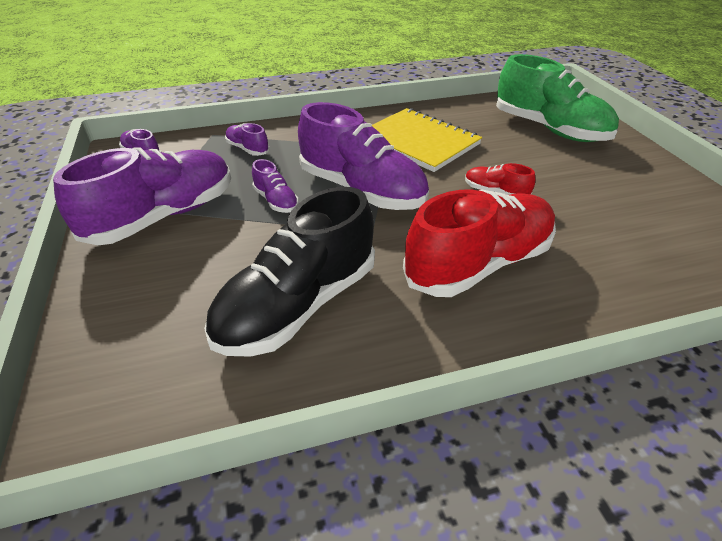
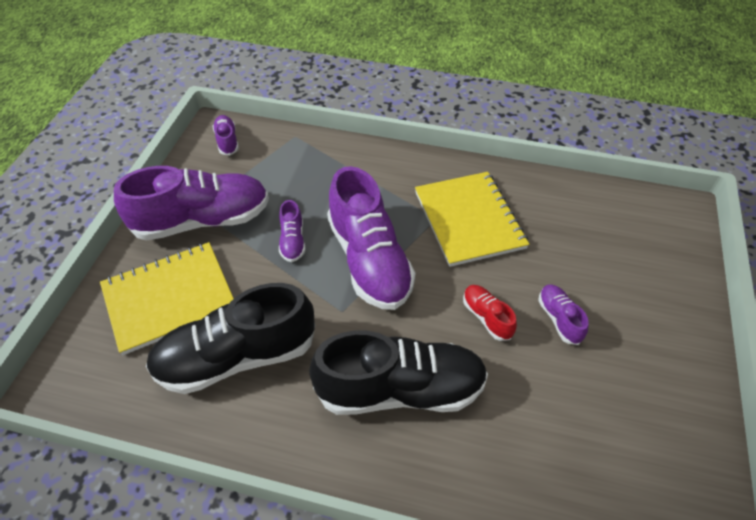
camera: 30 degrees right, 10 degrees up
(176, 288) = (169, 298): none -> yellow notebook
(247, 149) = (311, 167): purple shoe -> purple shoe (559, 319)
(479, 264) = (400, 389): red shoe -> black shoe
(549, 129) = (622, 258): green shoe -> none

